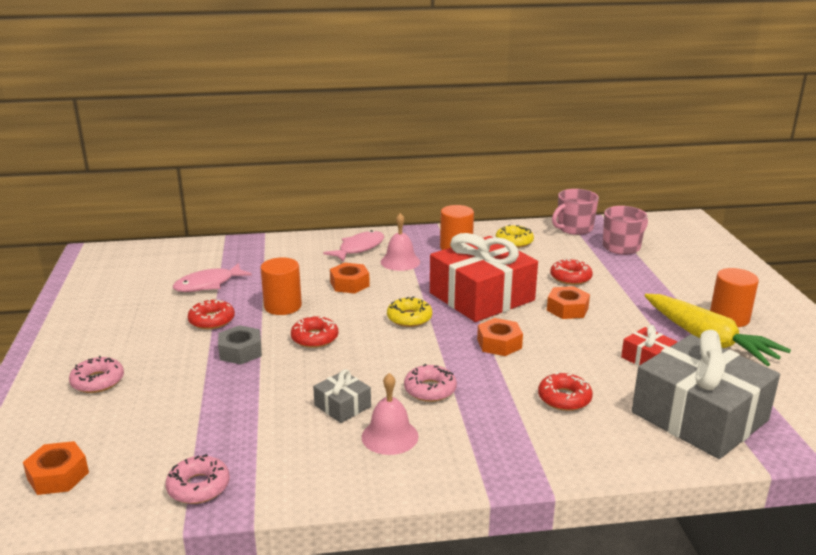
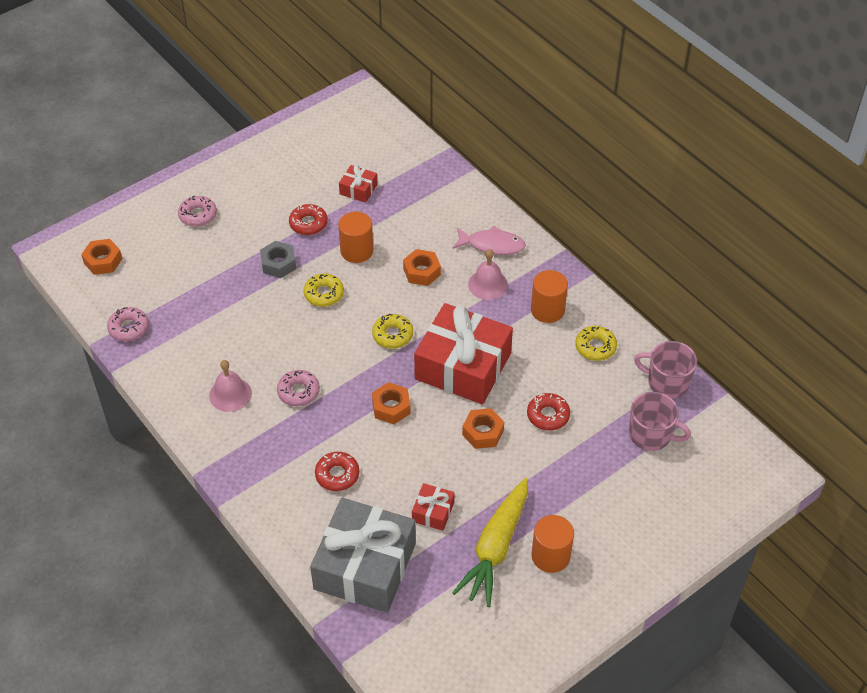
camera: 60 degrees right, 25 degrees up
(208, 284) = (358, 189): pink fish -> red gift
(314, 338) = (324, 294): red donut -> yellow donut
(342, 406) = (248, 353): grey gift -> none

